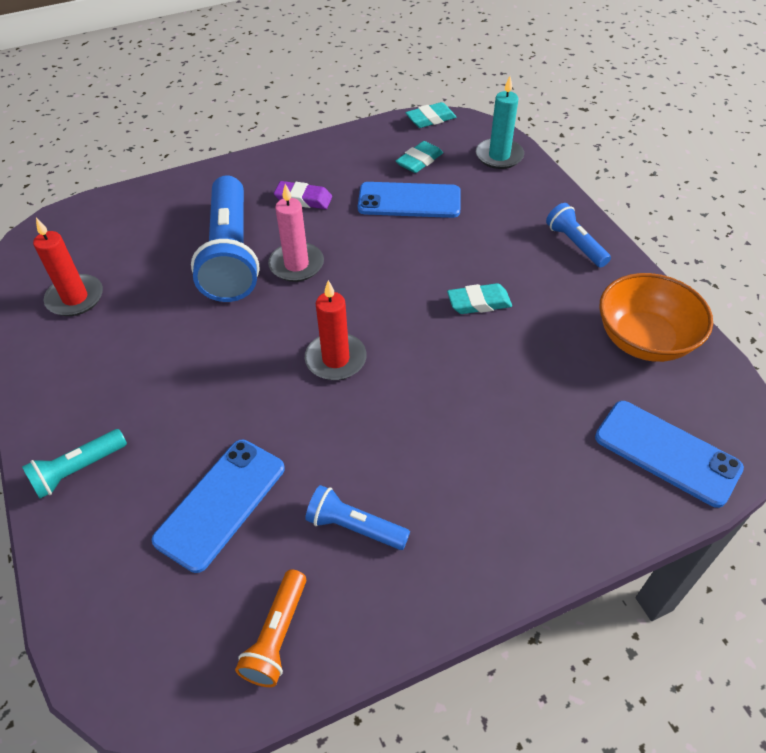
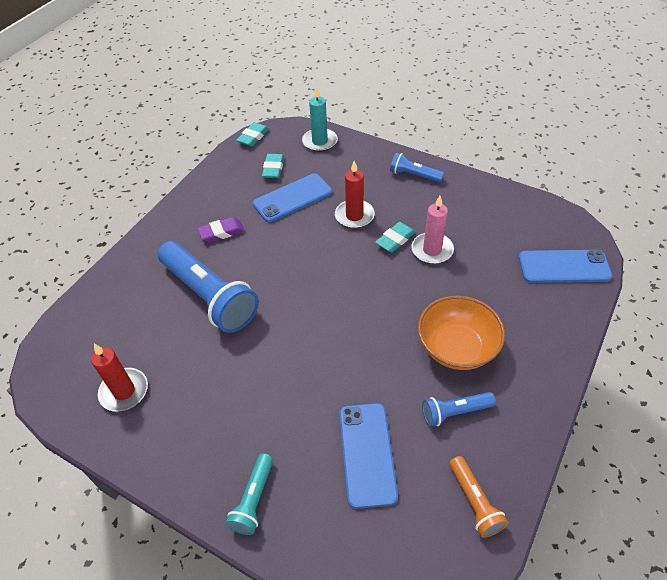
camera: 35 degrees left, 0 degrees up
(296, 265) = (261, 278): pink candle -> pink candle (432, 250)
(336, 359) = (347, 323): red candle -> red candle (354, 216)
(644, 339) = (499, 211): orange bowl -> orange bowl (456, 348)

